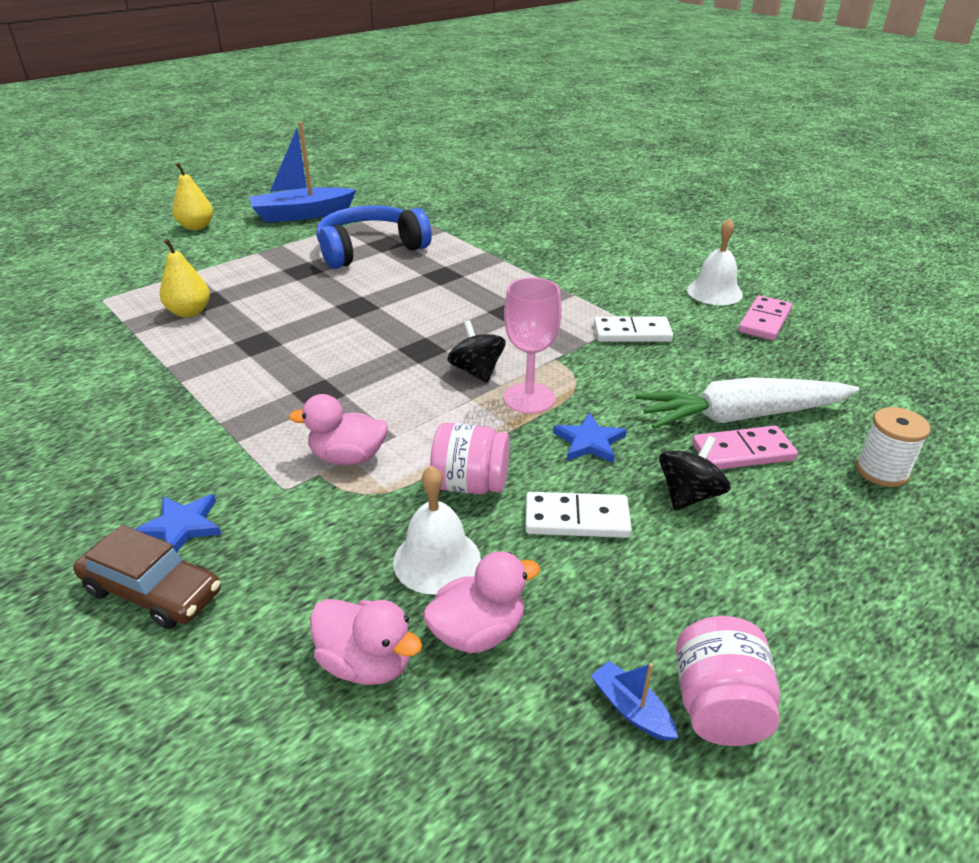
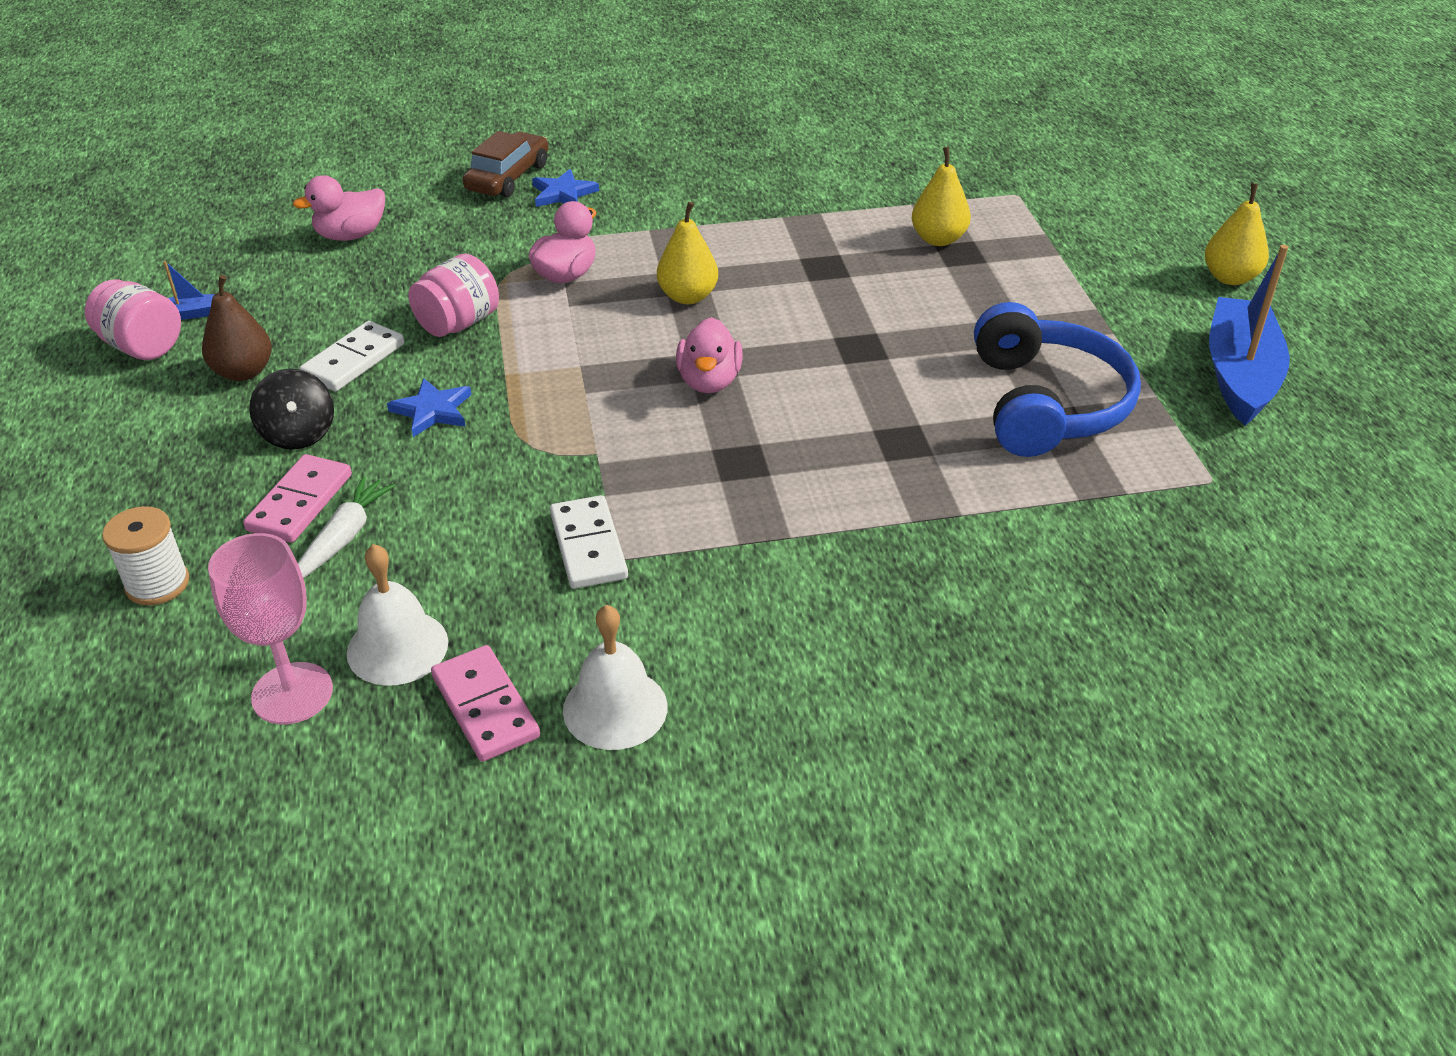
camera: 120 degrees right, 5 degrees up
(153, 591) = (508, 177): brown car -> brown car turned 150 degrees clockwise
(340, 386) = (688, 296): none -> yellow pear
(437, 560) = (398, 283): white bell -> white bell (397, 647)
(477, 371) = (628, 387): black spinning top -> none
(478, 631) = (317, 280): pink duck -> pink duck (709, 381)
(529, 398) = (541, 402): pink goblet -> pink goblet (292, 693)
(632, 333) = (588, 546): white domino -> white domino turned 45 degrees counterclockwise
(664, 583) = (243, 372): none -> brown pear
(741, 416) = (344, 537): white carrot -> white carrot, size x0.53

